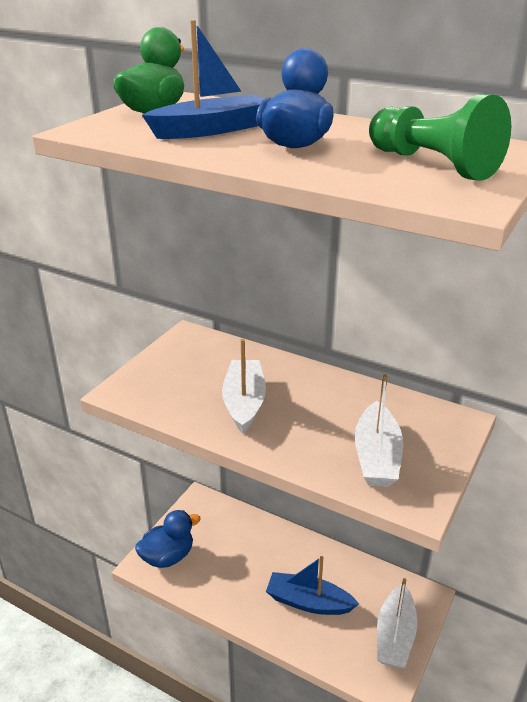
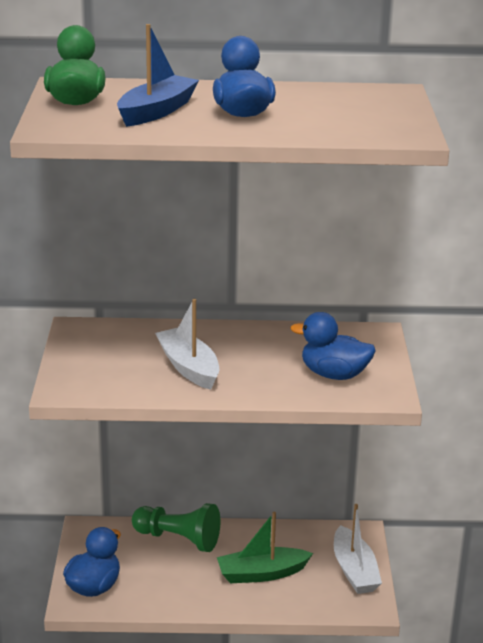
camera: 30 degrees left, 5 degrees down
(308, 602) = (261, 574): blue boat -> green boat
(377, 456) = (334, 374): white boat -> blue duck
(432, 164) = (359, 113): green pawn -> green pawn (178, 539)

